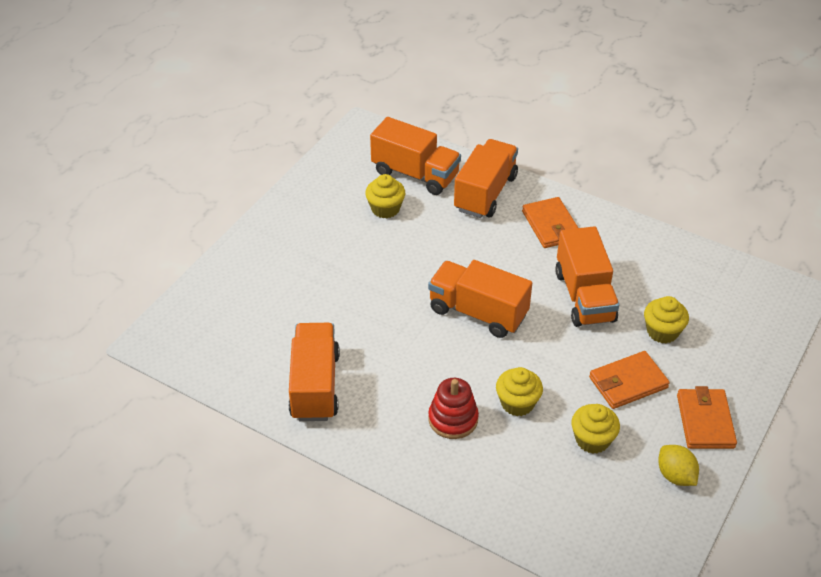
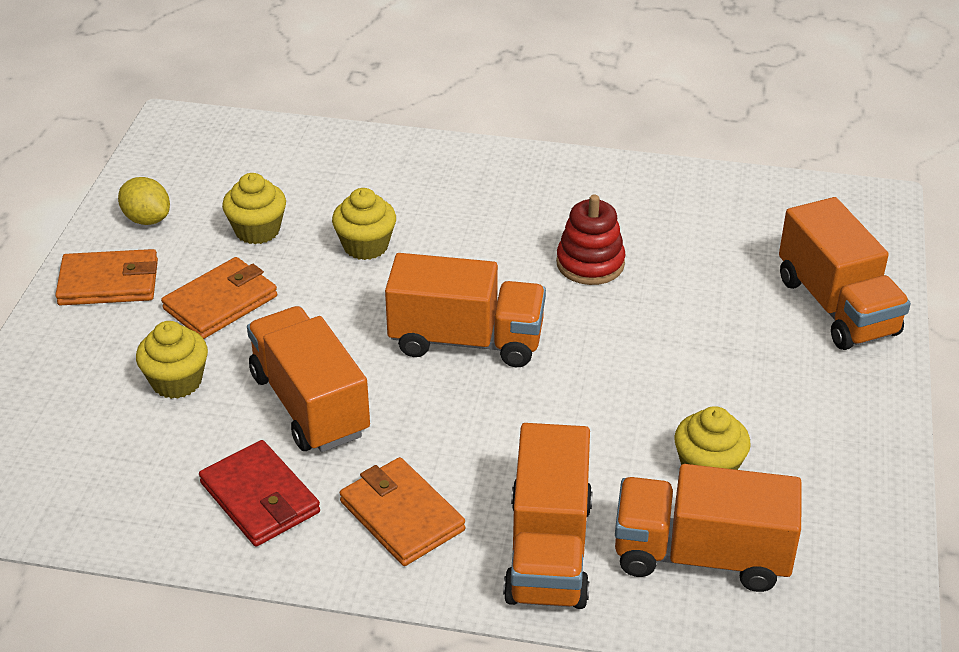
camera: 160 degrees right, 5 degrees down
(315, 386) = (632, 205): orange truck -> orange truck (836, 306)
(453, 419) = (441, 212): red stacking toy -> red stacking toy (590, 263)
(622, 252) = (260, 498): none -> red wallet
(705, 421) = (109, 282): orange wallet -> orange wallet turned 75 degrees counterclockwise

